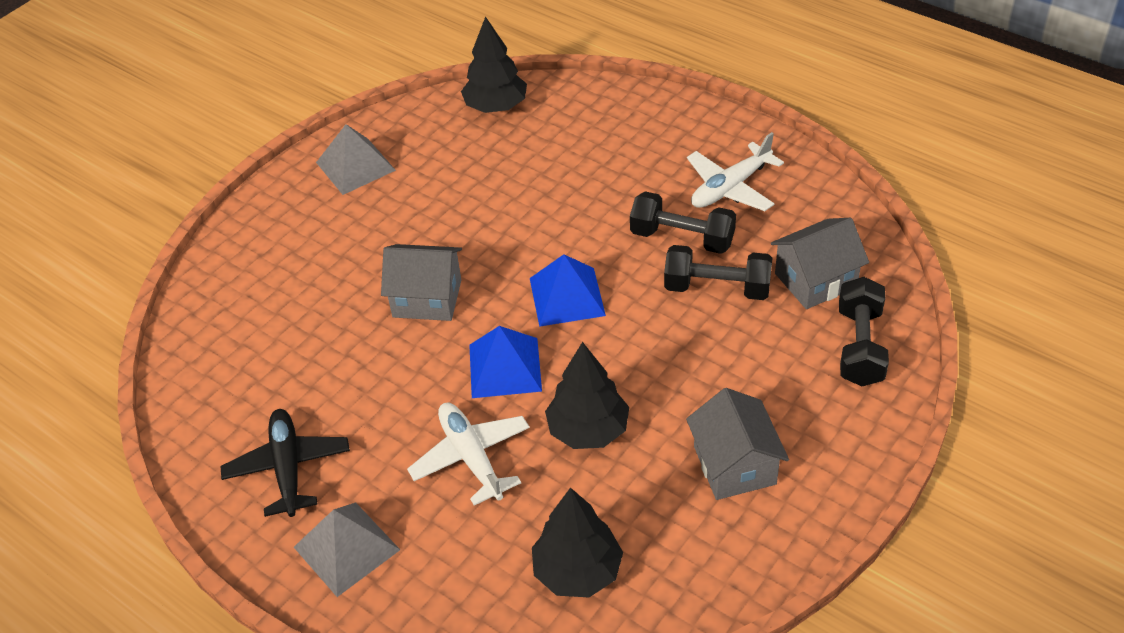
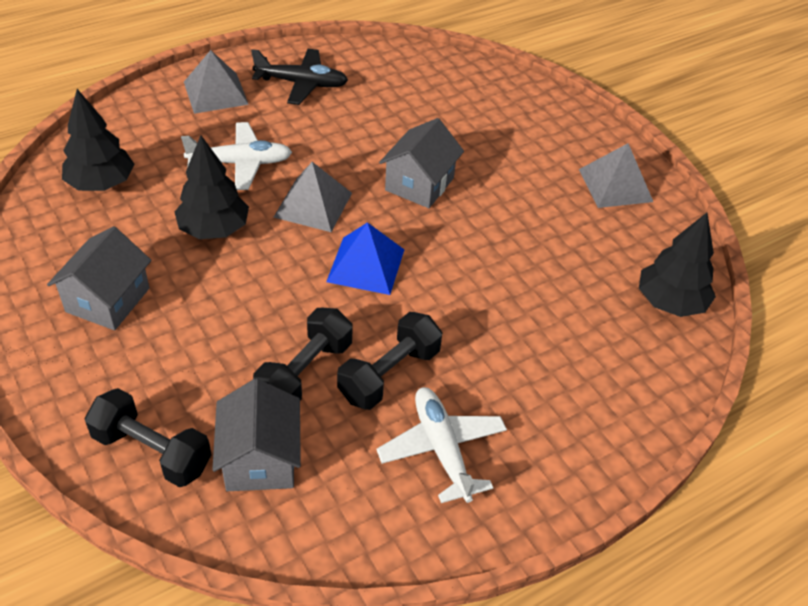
camera: 105 degrees right, 0 degrees up
(505, 367) = (313, 205): blue pyramid -> grey pyramid
(734, 465) = (108, 300): grey house -> grey house turned 75 degrees counterclockwise

